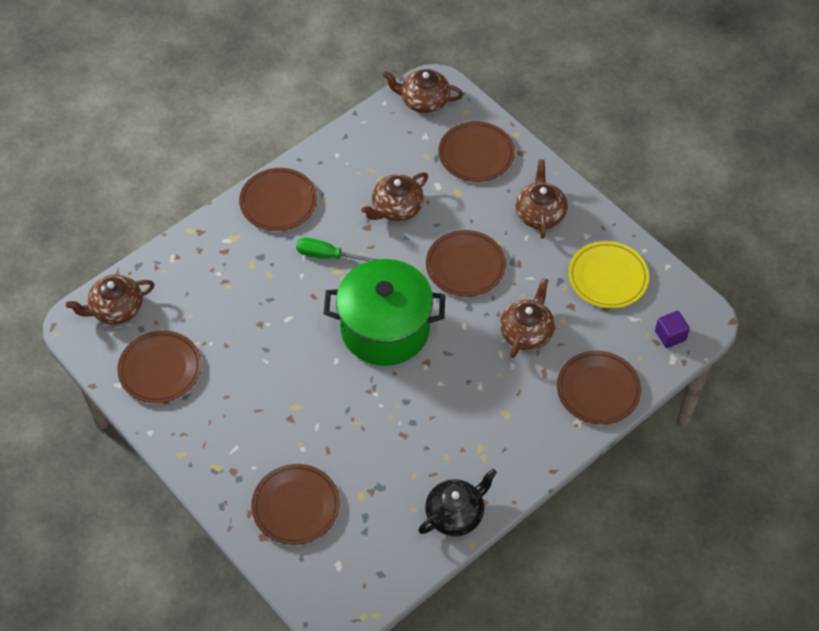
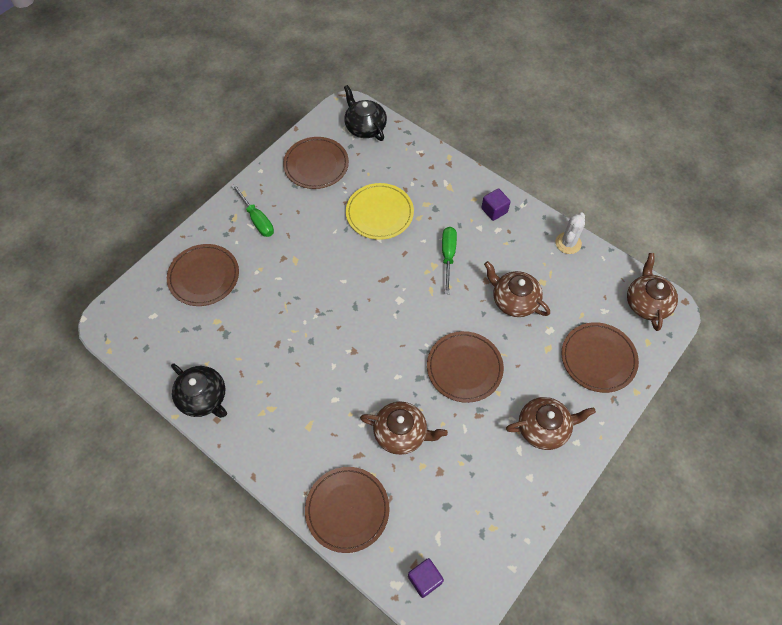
camera: 80 degrees right, 5 degrees up
(116, 309) = (365, 127): brown teapot -> black teapot
(226, 442) = (257, 219): none -> green screwdriver
(278, 202) = (494, 210): brown plate -> purple cube
(338, 146) = (568, 243): none -> white cactus
(385, 329) = (381, 312): green pot -> none
(608, 277) = (483, 505): yellow plate -> yellow plate (379, 213)

